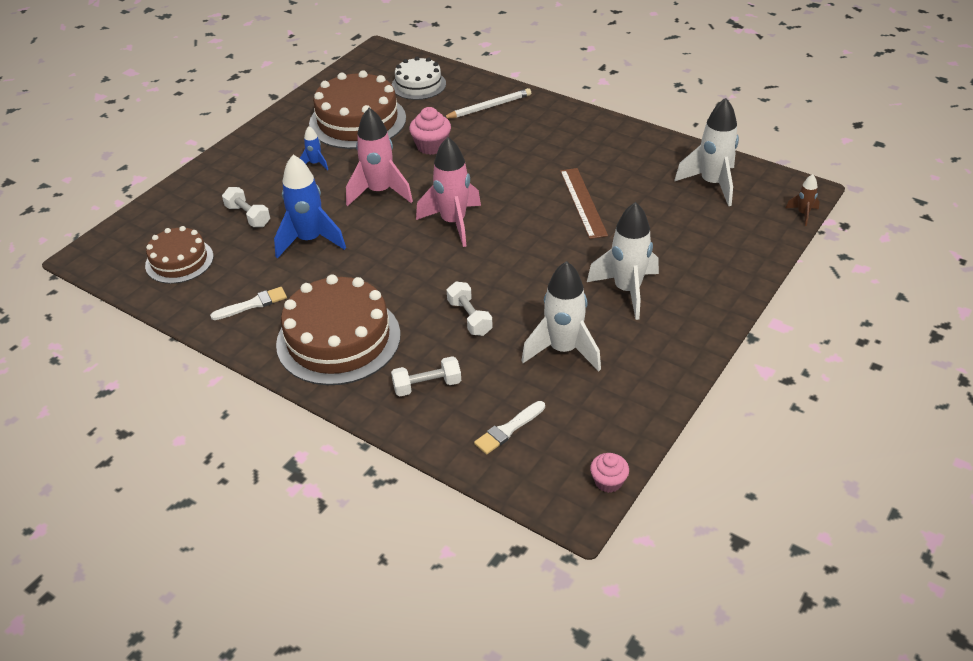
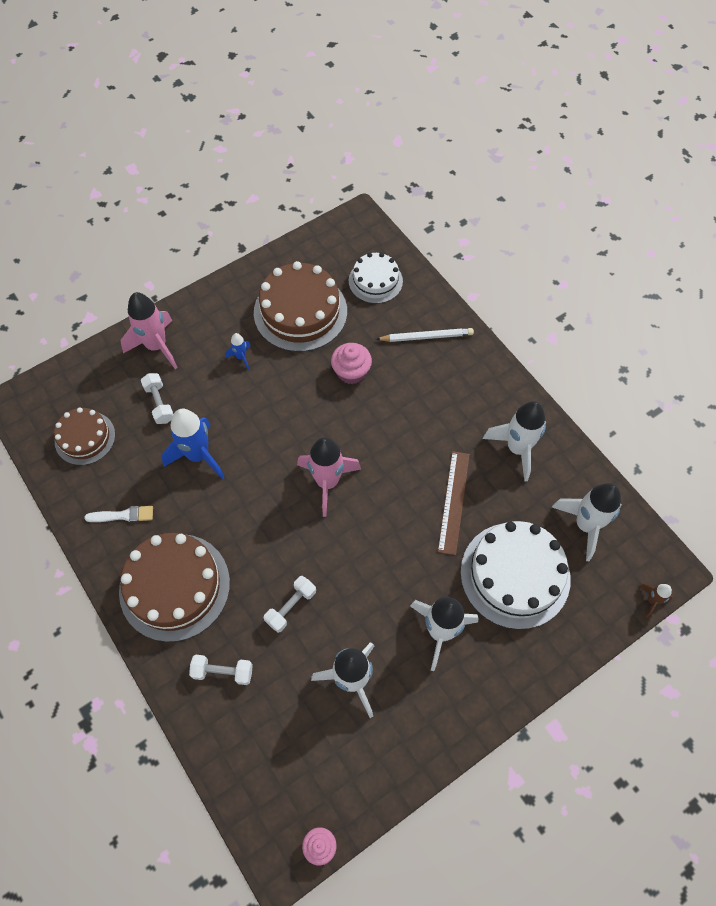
camera: 20 degrees right, 20 degrees up
(380, 192) = (281, 416): pink rocket -> pink rocket (156, 346)
(470, 317) = (291, 607): white dumbbell -> white dumbbell turned 45 degrees clockwise
(508, 429) = (266, 751): white brush -> none
(618, 154) = (517, 448): none -> white rocket
(671, 233) = (515, 574): none -> white cake

